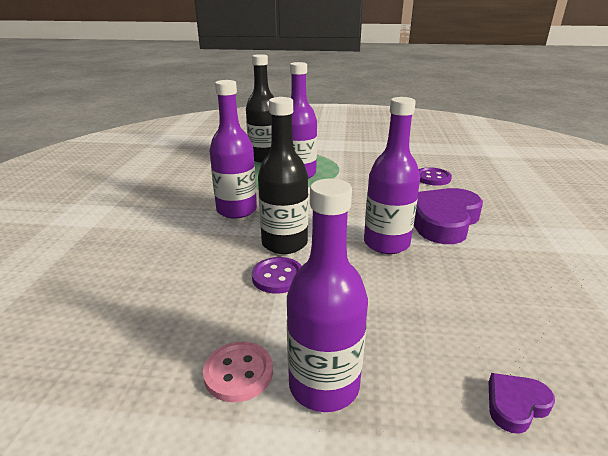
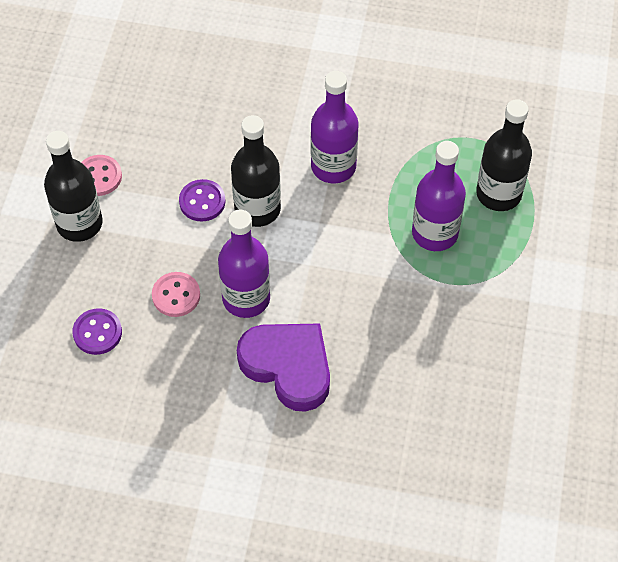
camera: 95 degrees right, 30 degrees up
(324, 385) = (79, 223): purple bottle -> black bottle
(402, 285) = (176, 295): none -> pink button
(433, 178) = (411, 396): purple button -> purple button (97, 332)
(515, 405) = (42, 328): purple heart -> none

